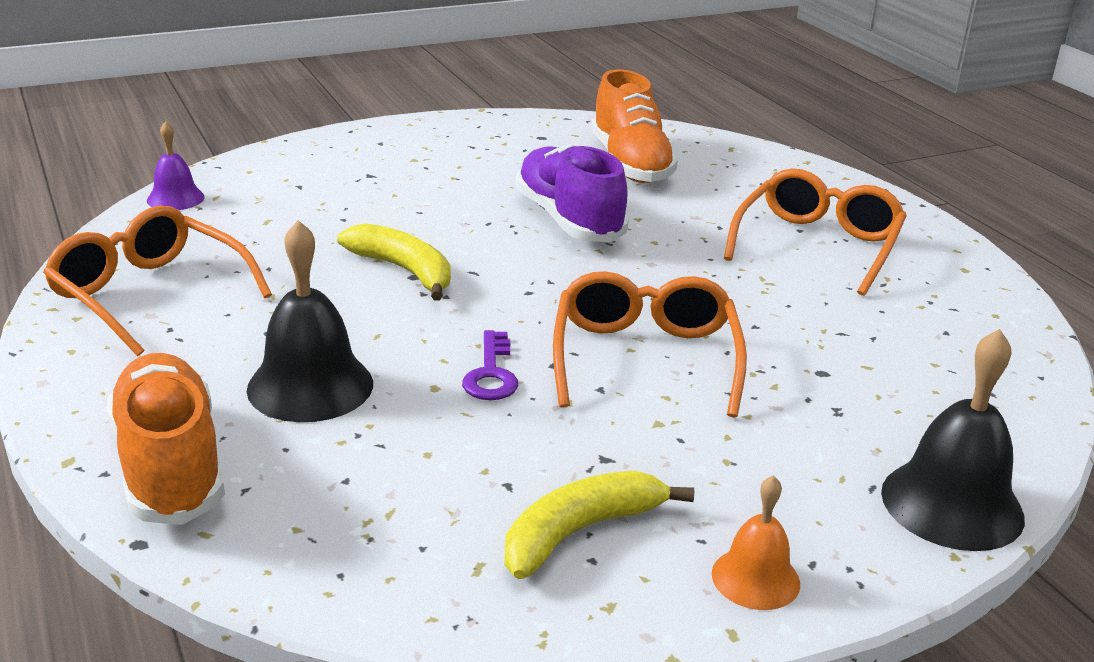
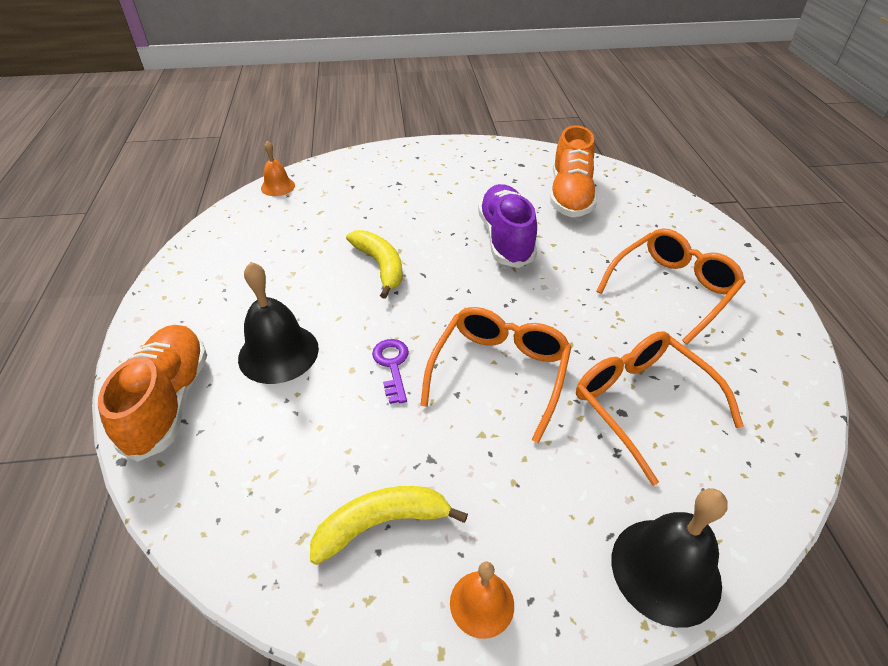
camera: 20 degrees right, 15 degrees up
(149, 294) = (226, 260): orange glasses -> orange glasses (642, 403)
(175, 198) = (278, 186): purple bell -> orange bell
(491, 374) = (392, 365): purple key -> purple key turned 150 degrees clockwise

